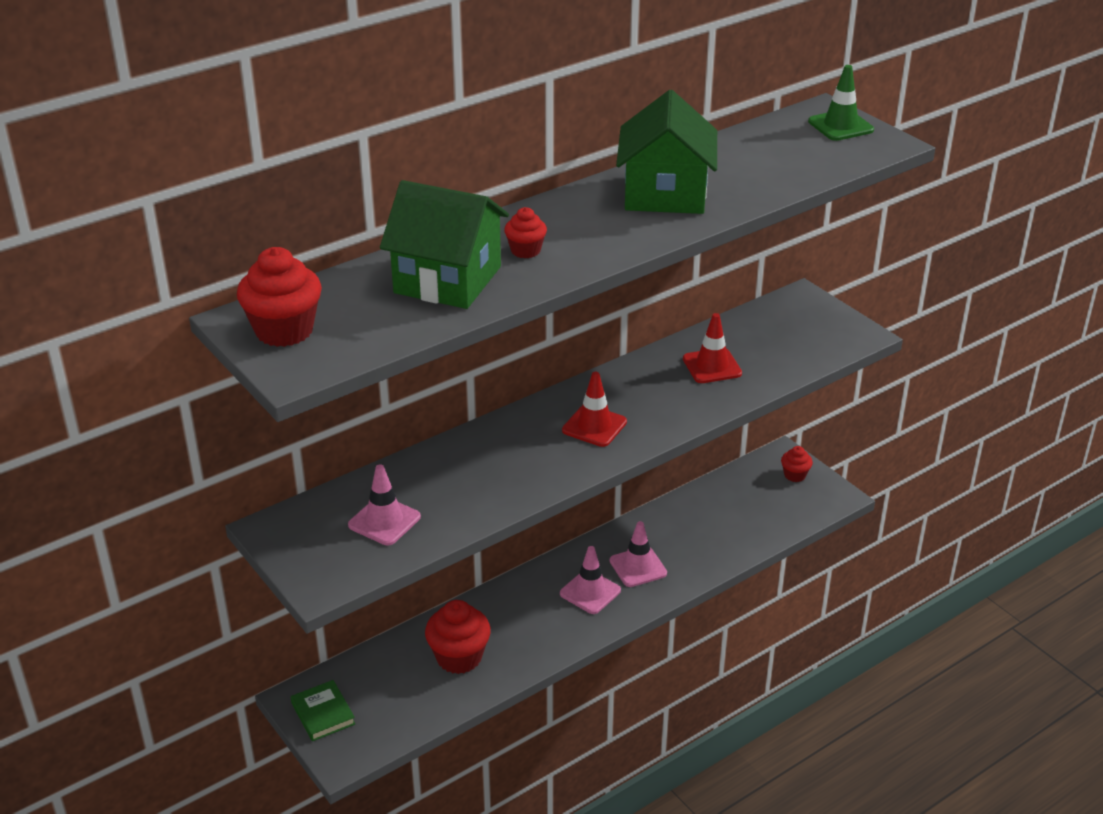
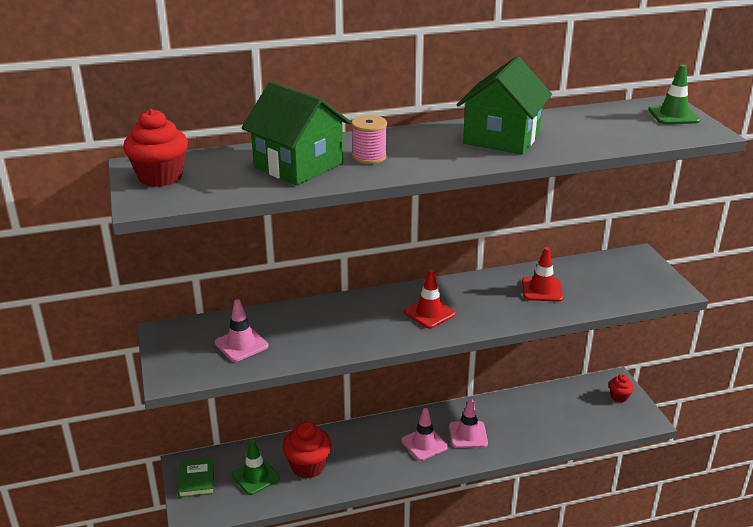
camera: 20 degrees right, 5 degrees down
(398, 688) = (255, 476): none -> green traffic cone
(525, 250) = (369, 157): red cupcake -> pink spool

